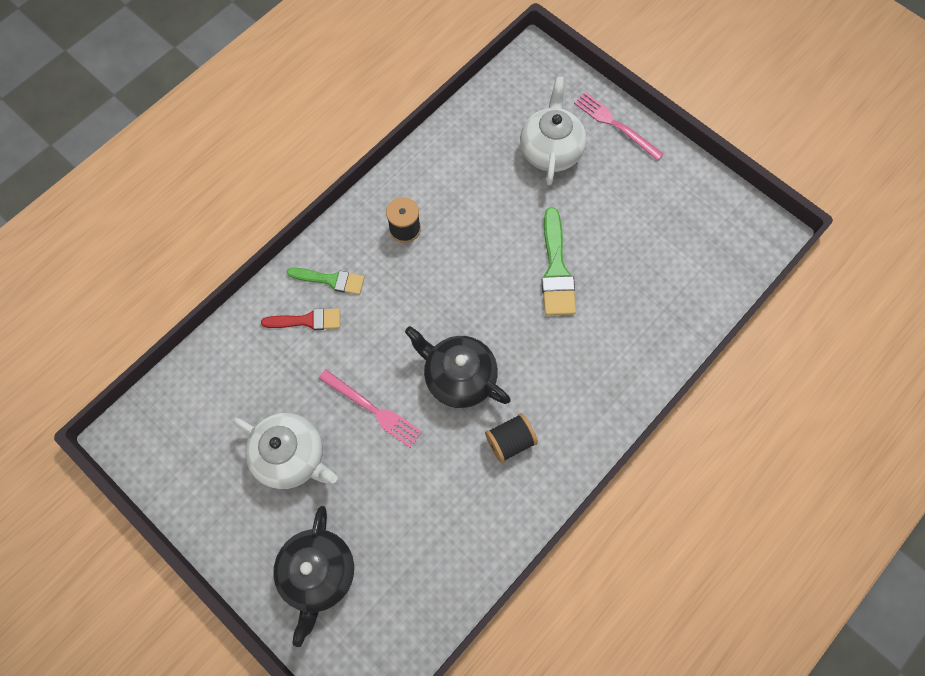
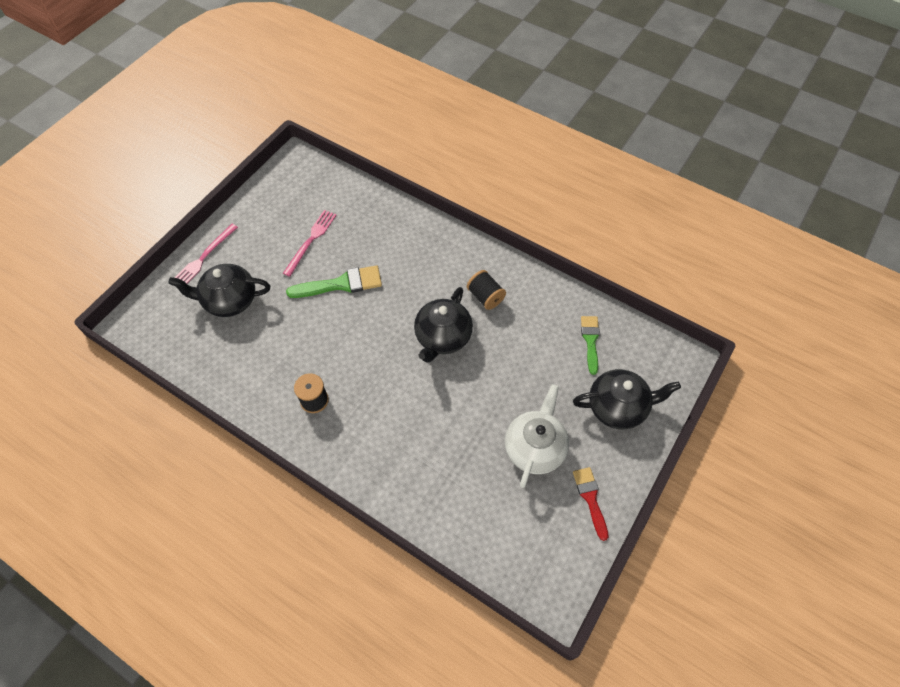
camera: 100 degrees left, 10 degrees down
(307, 320) = (413, 463): red brush -> red brush (590, 498)
(331, 280) = (372, 452): green brush -> green brush (590, 341)
(372, 409) = (482, 394): pink fork -> pink fork (311, 240)
(550, 150) = (229, 300): white teapot -> black teapot

